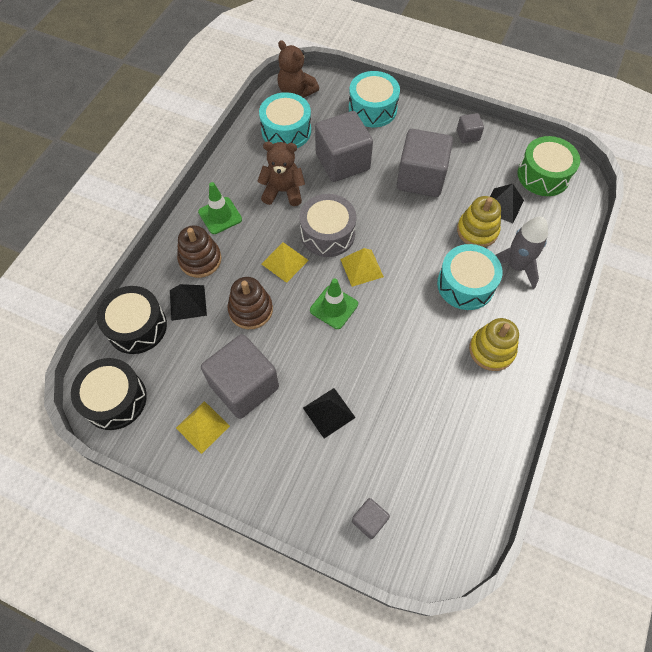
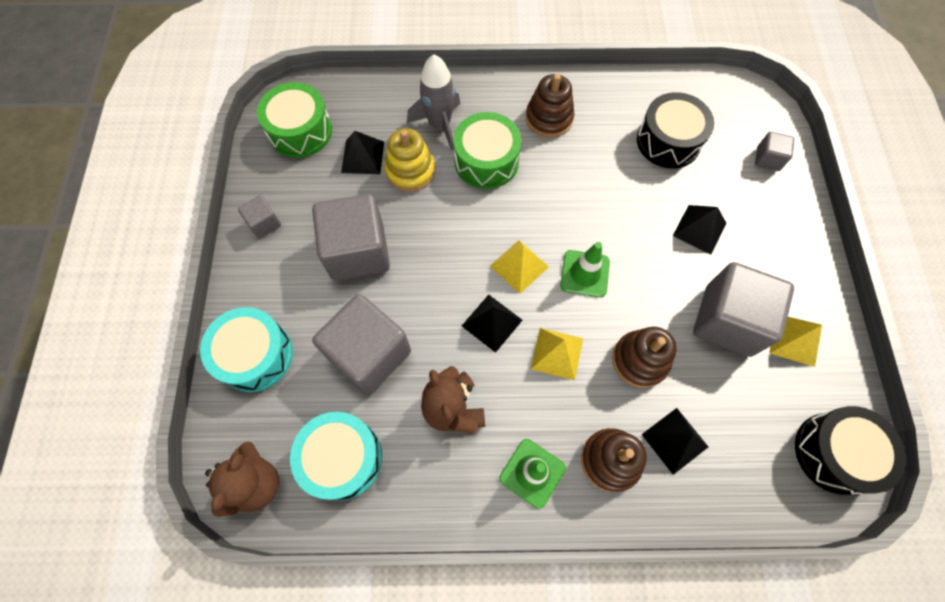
camera: 115 degrees left, 5 degrees up
(137, 326) = (742, 485): black drum -> black drum (668, 141)
(327, 233) = (491, 323): grey drum -> black pyramid
(465, 284) = (486, 161): turquoise drum -> green drum
(491, 350) = (549, 118): yellow stacking toy -> brown stacking toy

